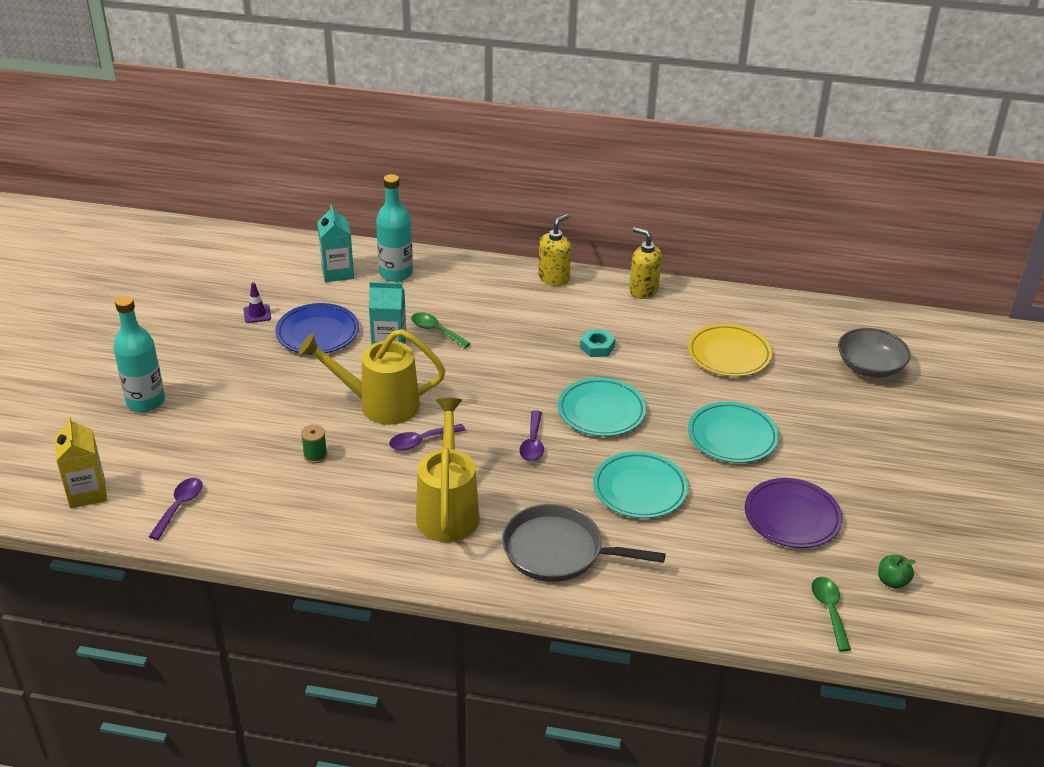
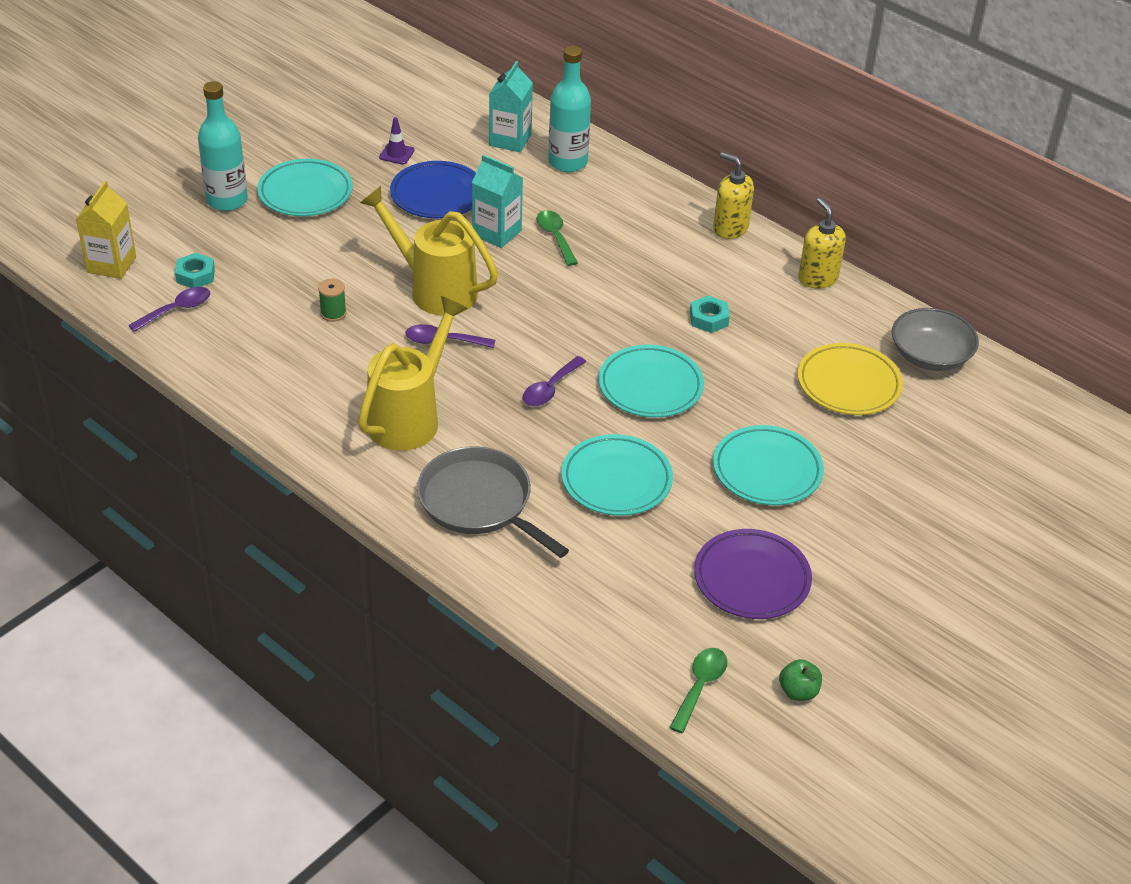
camera: 30 degrees right, 5 degrees up
(171, 472) = (195, 275): none -> turquoise nut
(208, 371) = (305, 193): none -> turquoise plate
(554, 278) = (730, 228): yellow soap dispenser -> yellow soap dispenser turned 120 degrees counterclockwise
(869, 367) = (1004, 463): grey bowl -> grey bowl (930, 356)

